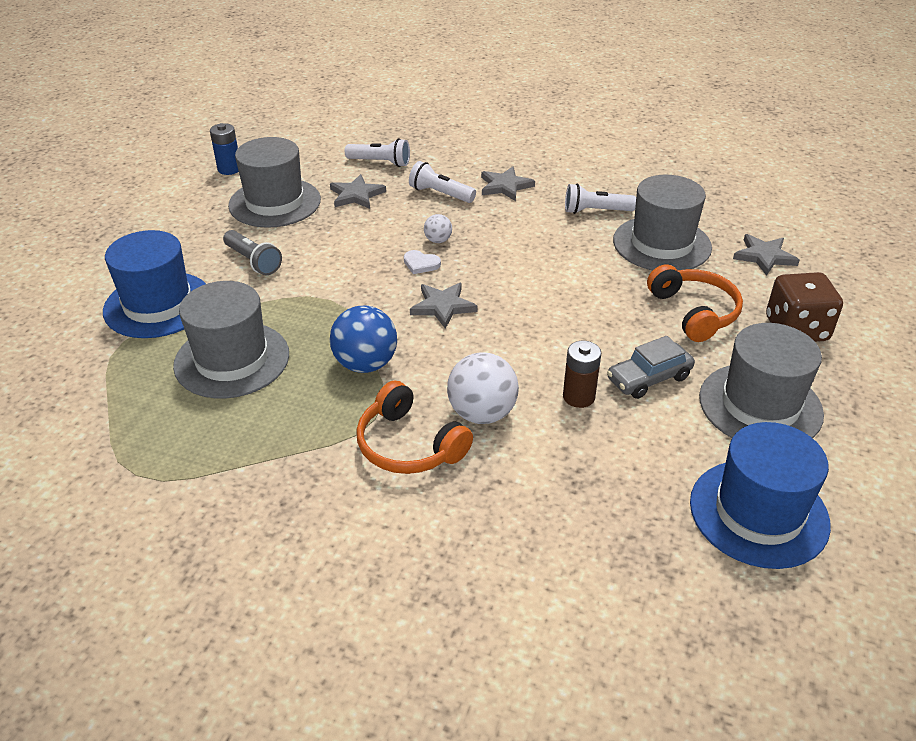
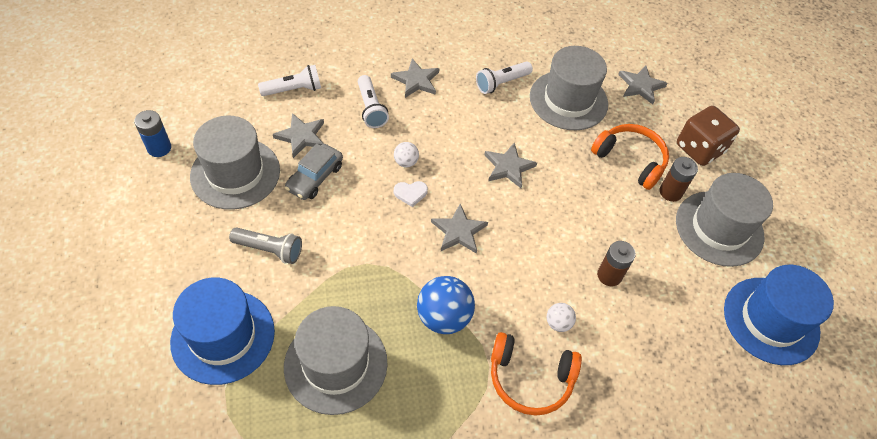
camera: 35 degrees left, 15 degrees up
(440, 194) = (371, 109): white flashlight -> white flashlight turned 105 degrees counterclockwise
(482, 413) = (558, 323): white ball -> white ball, size x0.51
(543, 275) = (508, 167): none -> grey star
(649, 378) = (641, 236): grey car -> grey car (315, 177)
(722, 354) = (670, 192): none -> brown battery

